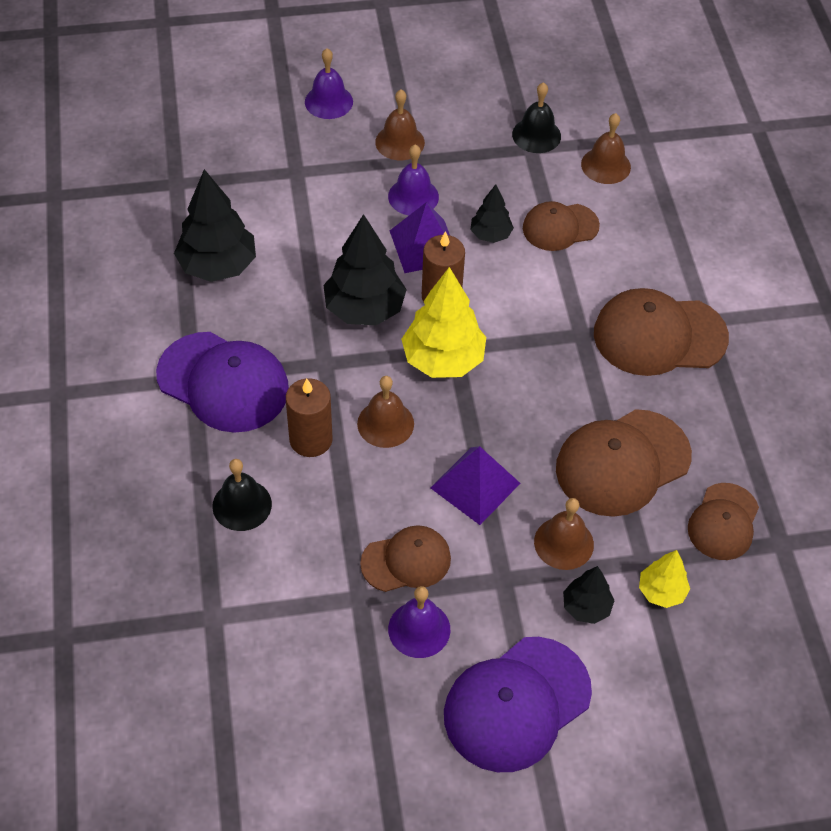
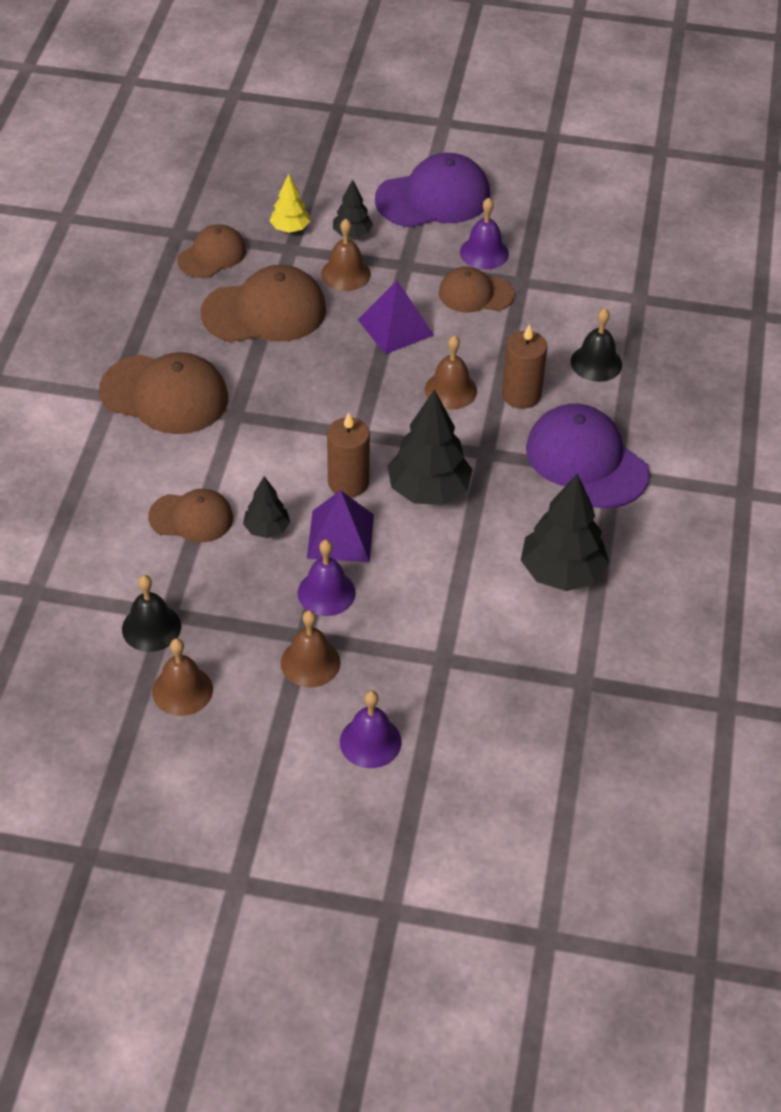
camera: 160 degrees left, 5 degrees down
(443, 359) = (374, 427): yellow tree -> none
(605, 165) = (99, 570): brown bell -> brown bell (182, 690)

